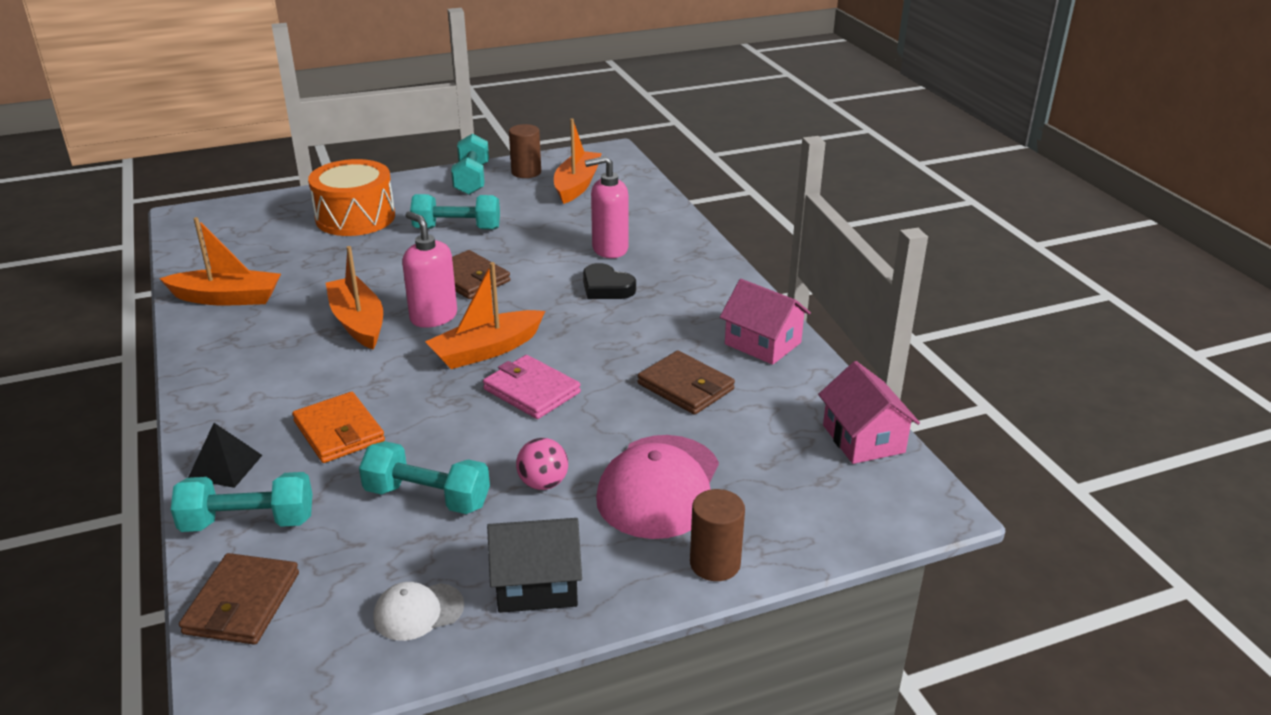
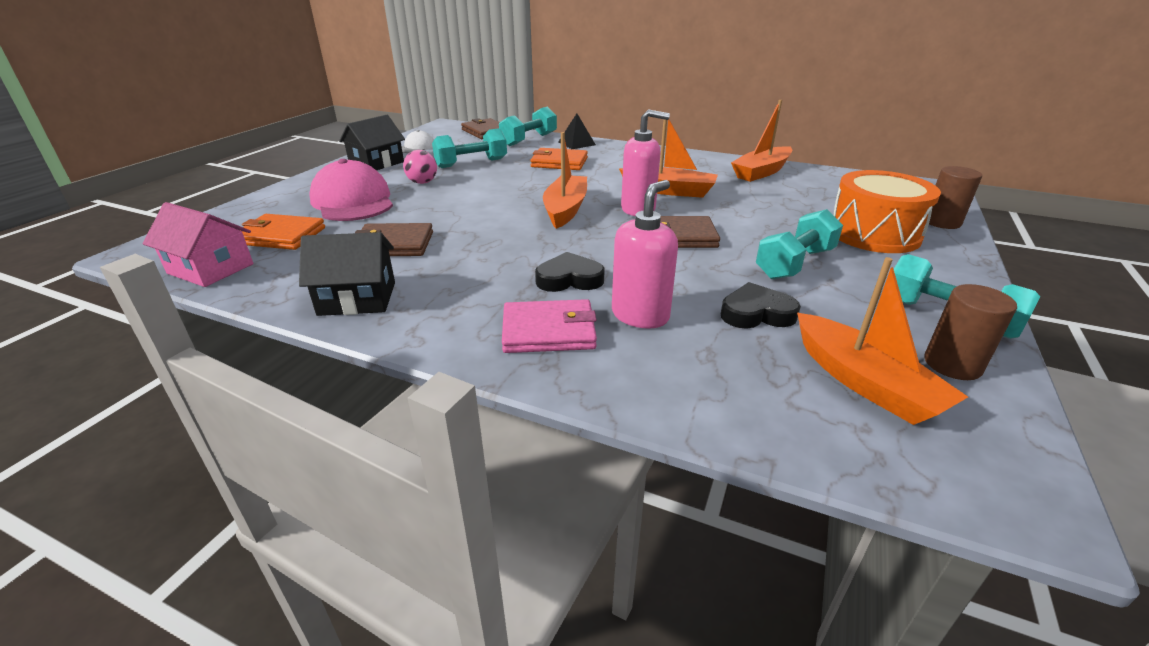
camera: 135 degrees right, 0 degrees up
(531, 391) = (497, 205): pink wallet -> pink wallet (549, 331)
(550, 221) = (756, 313): none -> black heart
(715, 563) = (289, 191): brown cylinder -> brown cylinder (941, 222)
(762, 343) = (357, 298): pink house -> black house
(778, 458) = (281, 236): none -> orange wallet

